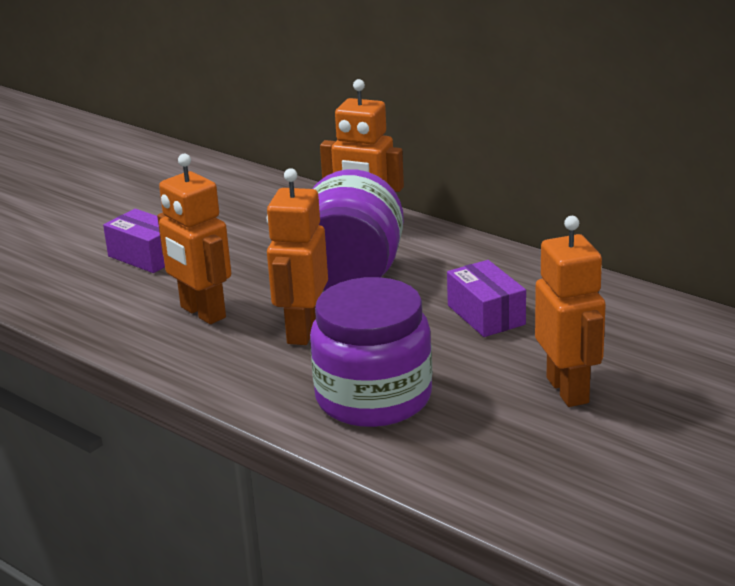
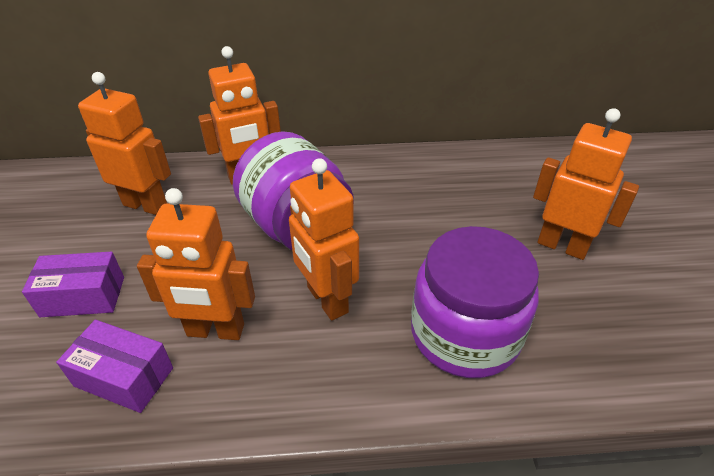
camera: 45 degrees left, 15 degrees up
(257, 216) = (146, 205): none -> orange robot
(486, 315) = (430, 211): purple box -> purple box (124, 377)

